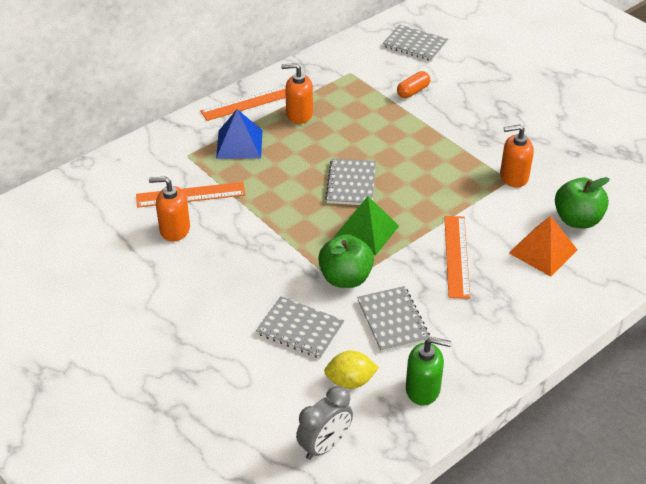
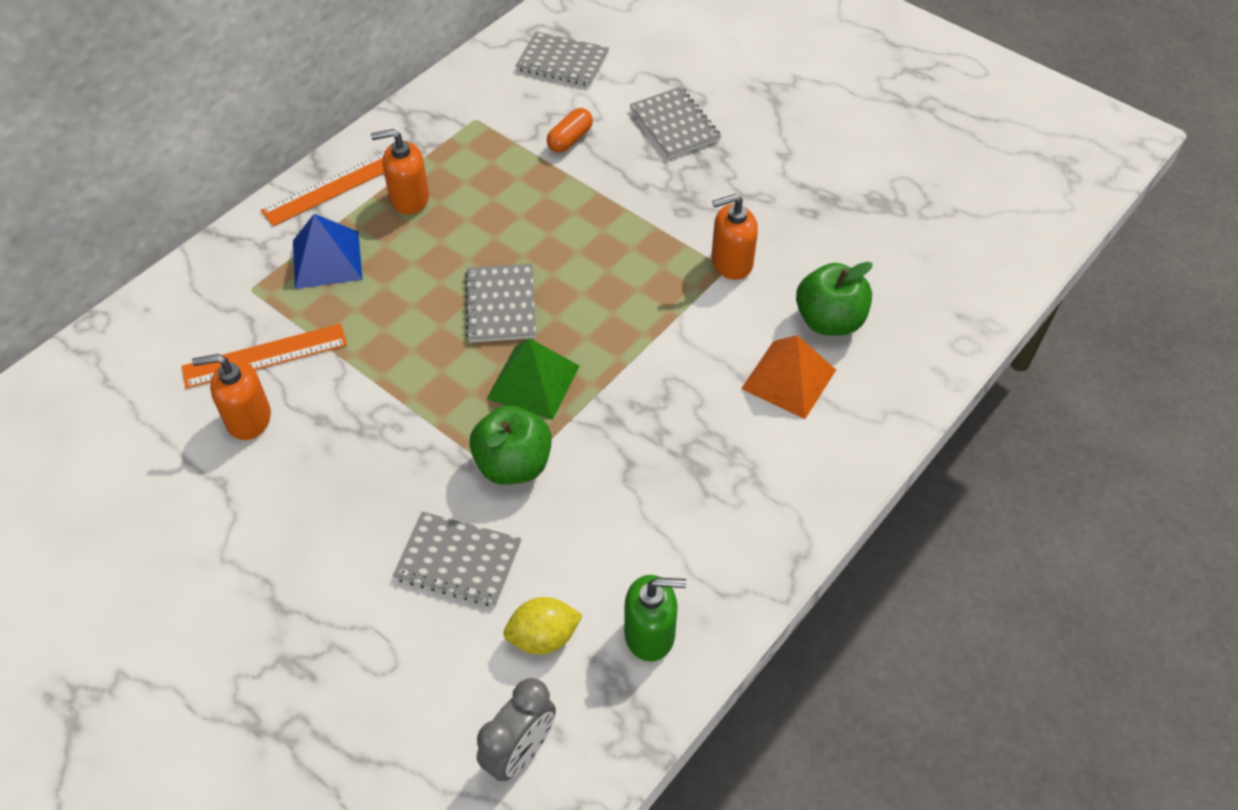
camera: 10 degrees left, 10 degrees up
(393, 320) = (591, 525): grey notebook -> grey notebook (675, 124)
(456, 256) = (668, 404): orange ruler -> none

